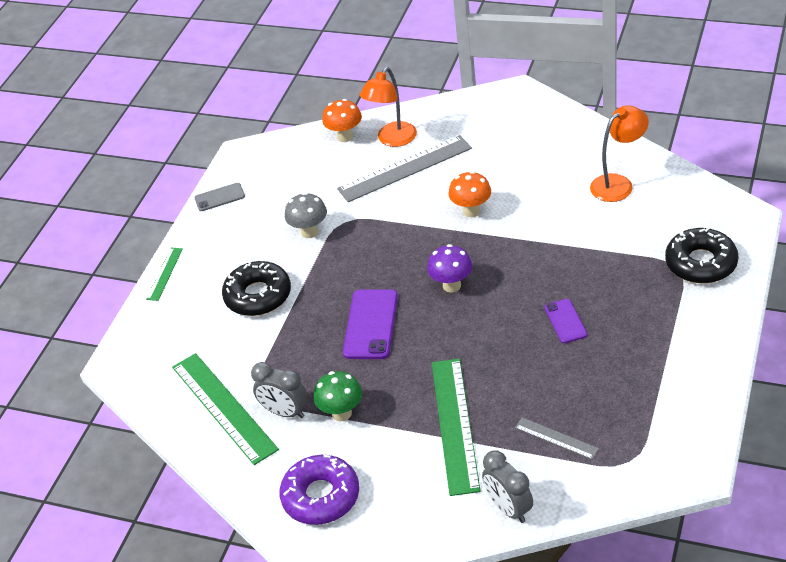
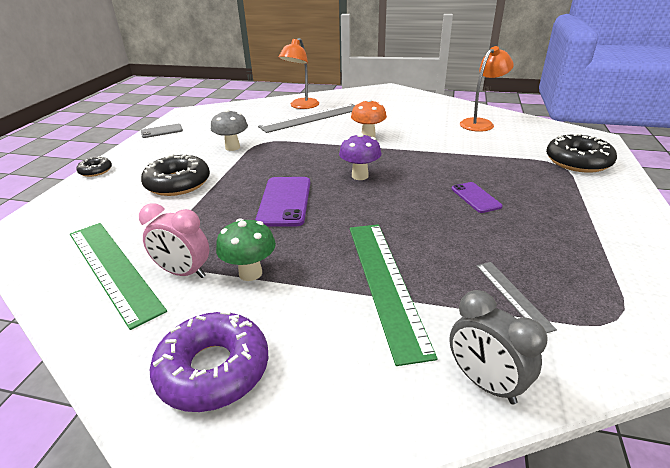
camera: 10 degrees left, 10 degrees down
(164, 274) = (95, 171): green ruler -> black donut
(285, 412) = (184, 273): grey clock -> pink clock
(345, 137) = (266, 105): orange mushroom -> none
(556, 438) = (512, 295): grey ruler -> grey ruler turned 45 degrees clockwise

